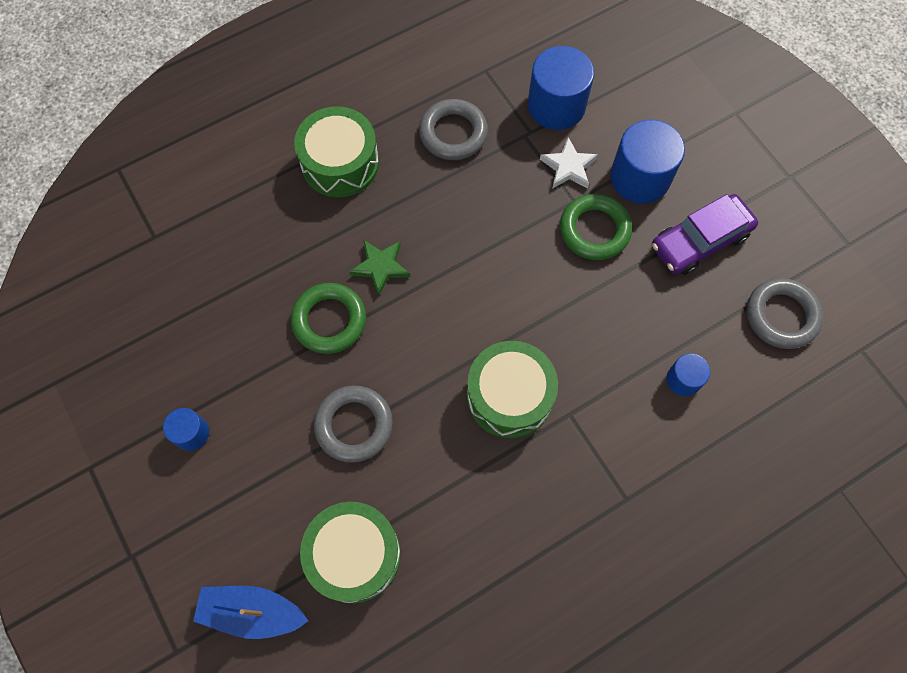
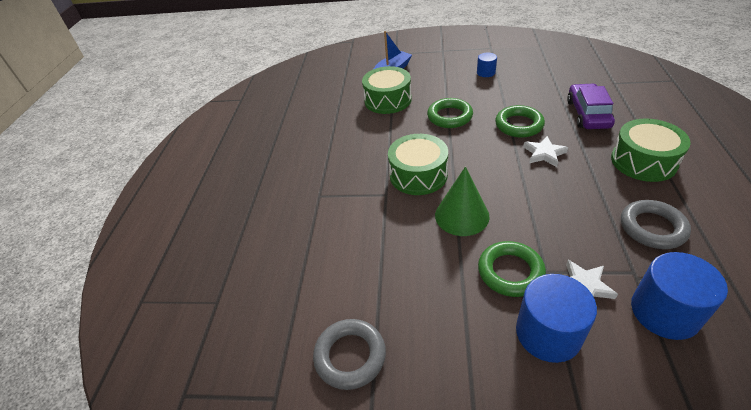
camera: 130 degrees right, 25 degrees down
(354, 425) = (449, 116): grey ring -> green ring
(380, 267) = (544, 153): green star -> white star
(548, 309) = (462, 215): none -> green cone
(683, 380) = (358, 260): blue cylinder -> none
(700, 240) = (456, 340): purple car -> purple car (588, 114)

